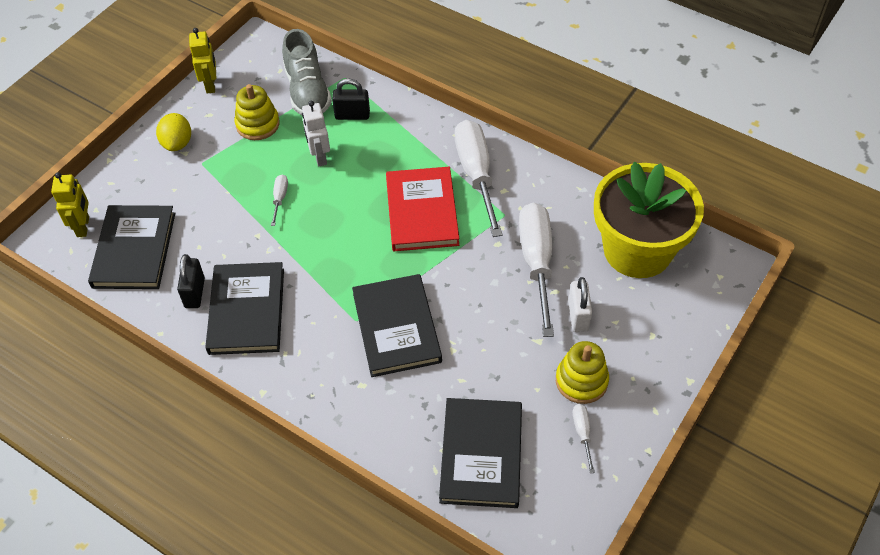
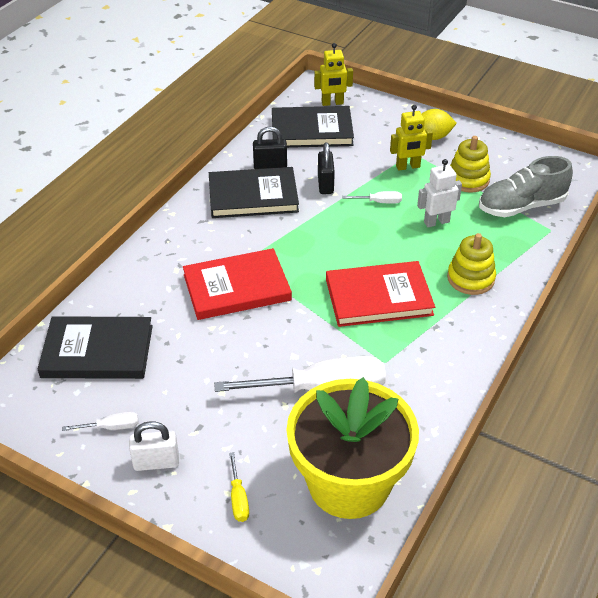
camera: 85 degrees right, 10 degrees down
(210, 85) = (510, 146): yellow robot -> yellow robot (408, 167)
(352, 115) = (498, 239): black padlock -> black padlock (325, 184)
(396, 327) = (237, 287): black book -> red book
(476, 175) = (436, 337): white screwdriver -> none
(578, 316) = (253, 425): white padlock -> white padlock (156, 462)
(581, 381) = (172, 427): yellow stacking toy -> yellow stacking toy (470, 278)
(657, 328) = (238, 498): none -> yellow screwdriver

